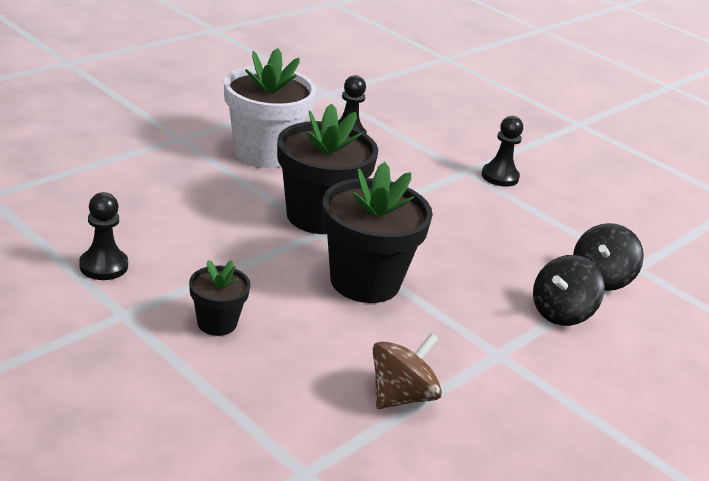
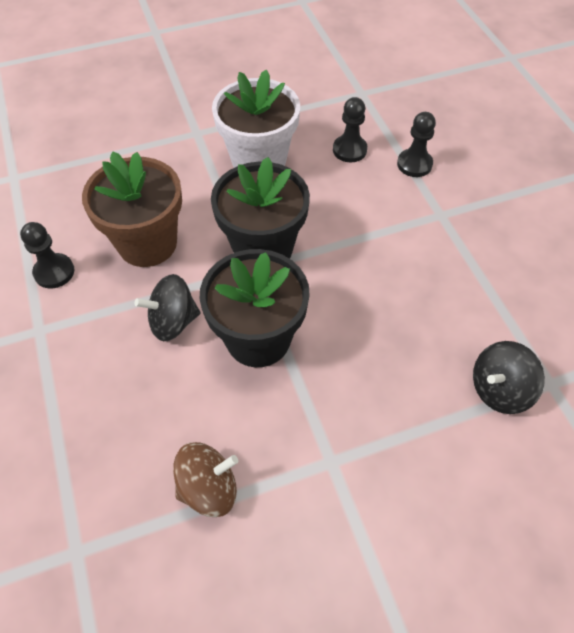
camera: 30 degrees right, 25 degrees up
(193, 229) = (147, 243): none -> brown flower pot
(217, 323) = (104, 358): black flower pot -> none
(500, 176) = (473, 227): black pawn -> black pawn (414, 164)
(561, 313) = (427, 425): black spinning top -> black spinning top (173, 321)

